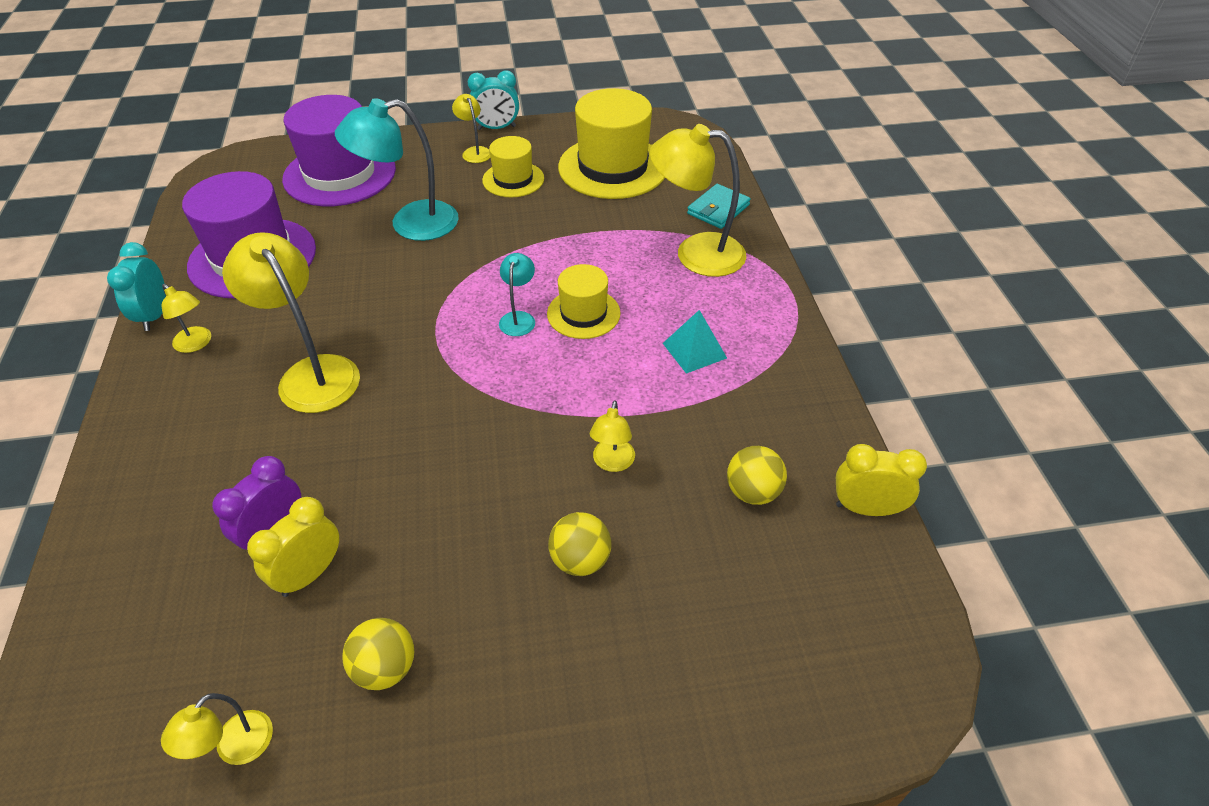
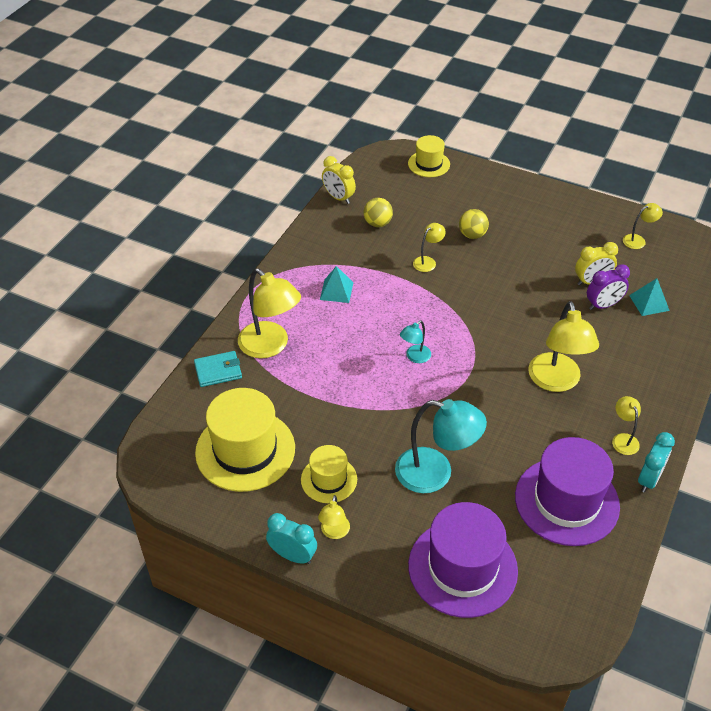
camera: 145 degrees left, 0 degrees up
(187, 584) = (649, 302): none -> turquoise pyramid
(385, 668) = (572, 237): yellow ball -> none
(583, 313) = (375, 341): yellow hat -> yellow hat (428, 164)

